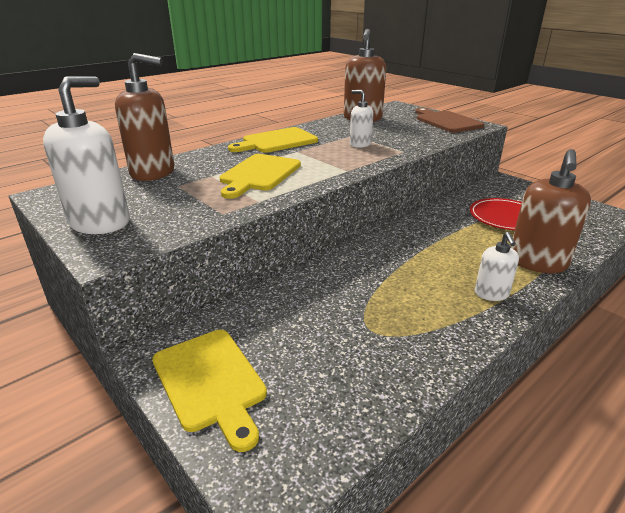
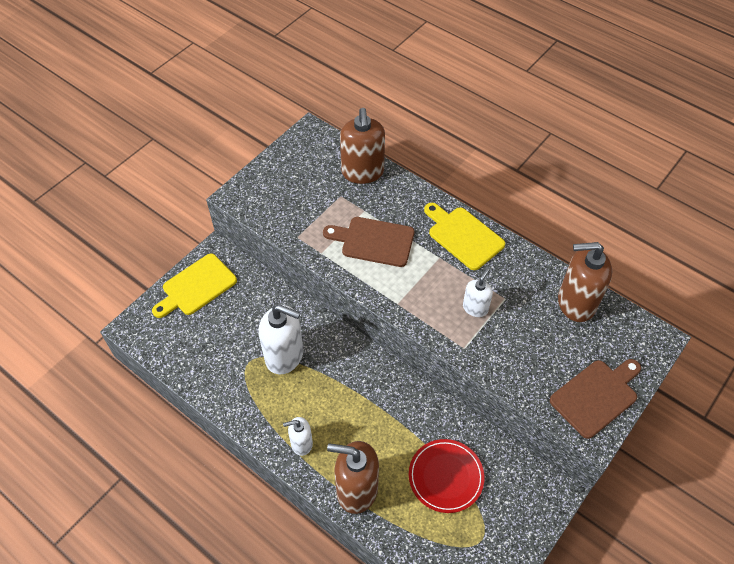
camera: 80 degrees right, 25 degrees up
(100, 222) = (274, 177): white soap dispenser -> white soap dispenser (285, 356)
(259, 174) = (374, 241): yellow cutting board -> brown cutting board

